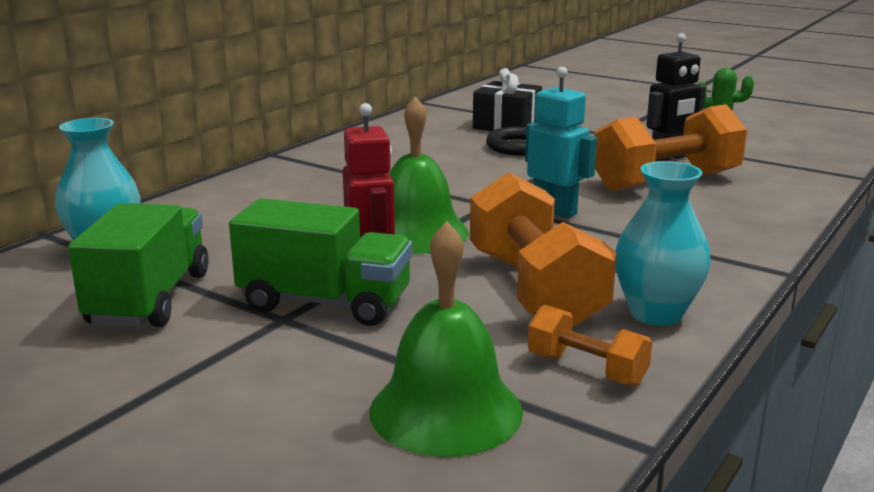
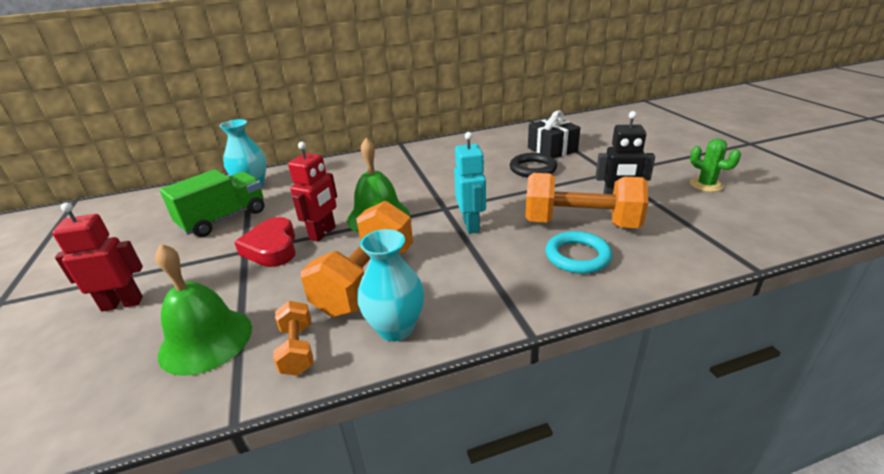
camera: 40 degrees right, 10 degrees up
(199, 436) = (122, 304): none -> red robot
(325, 303) = (272, 248): green truck -> red heart
(713, 207) = (577, 256): none -> turquoise ring

